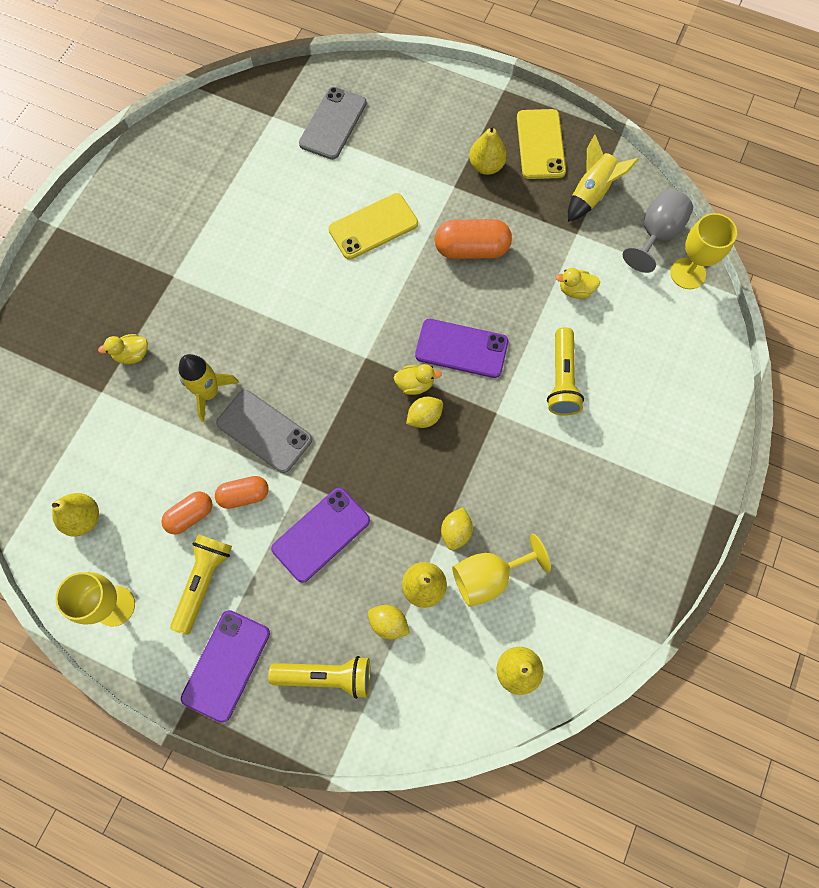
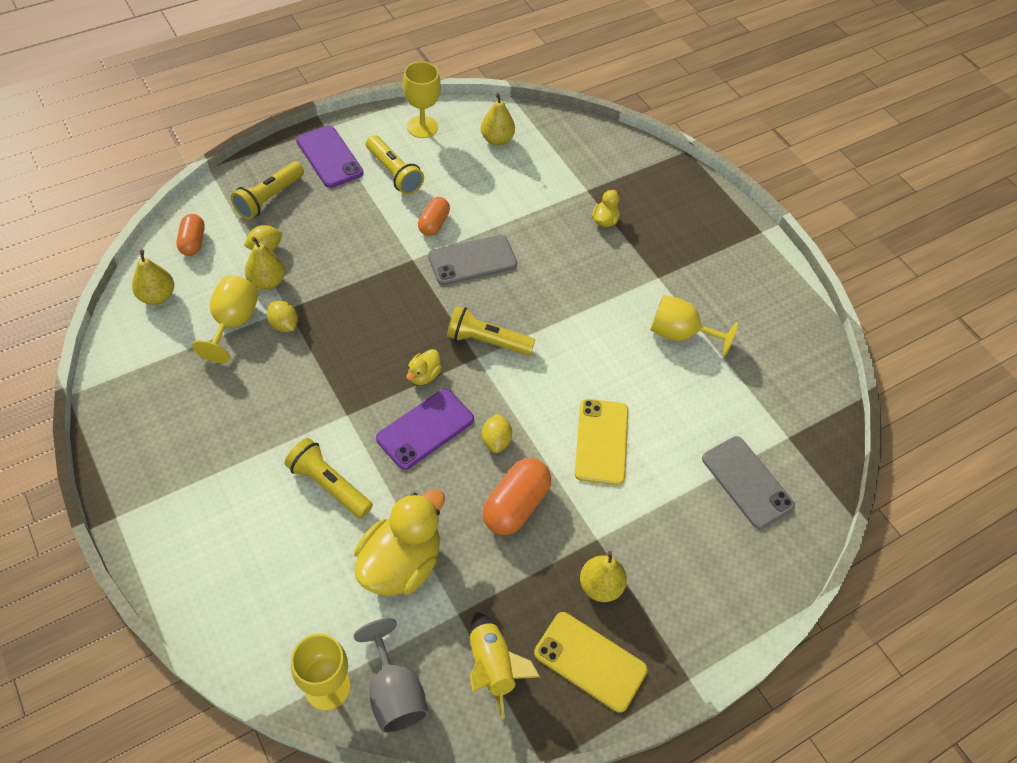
camera: 120 degrees right, 15 degrees down
(190, 515) = (447, 189): orange capsule -> orange capsule (193, 242)
(209, 393) = (533, 246): yellow rocket -> none
(225, 229) = (679, 334): none -> yellow goblet
(321, 534) = (363, 248): purple phone -> none
(344, 361) = (487, 341): none -> yellow flashlight
(424, 417) = (390, 363): yellow lemon -> yellow lemon (496, 440)
(575, 290) = (400, 563): yellow duck -> yellow duck, size x2.20

